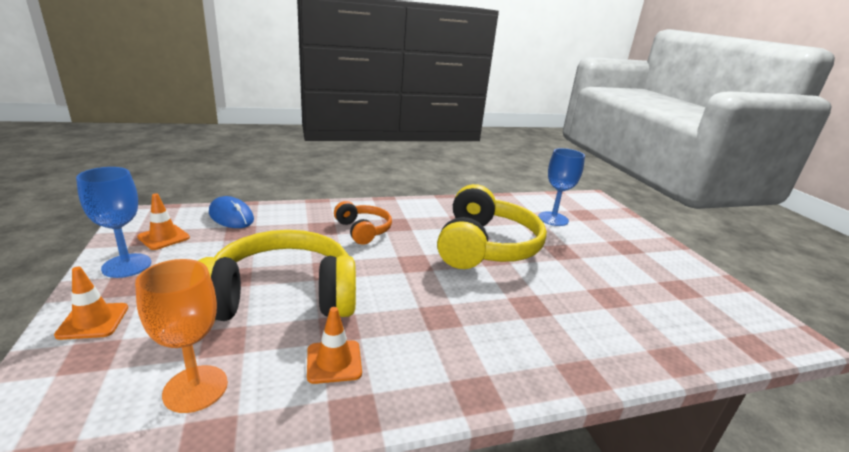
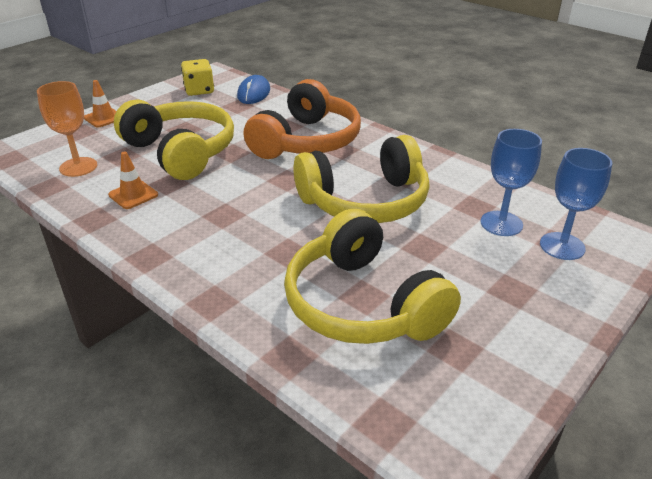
camera: 60 degrees right, 10 degrees up
(127, 265) = (158, 98): blue goblet -> blue goblet (562, 246)
(164, 237) = (199, 90): orange traffic cone -> yellow dice
(363, 230) = (306, 141): orange headphones -> orange headphones, size x1.92
(619, 301) = (362, 304): none -> yellow headphones

